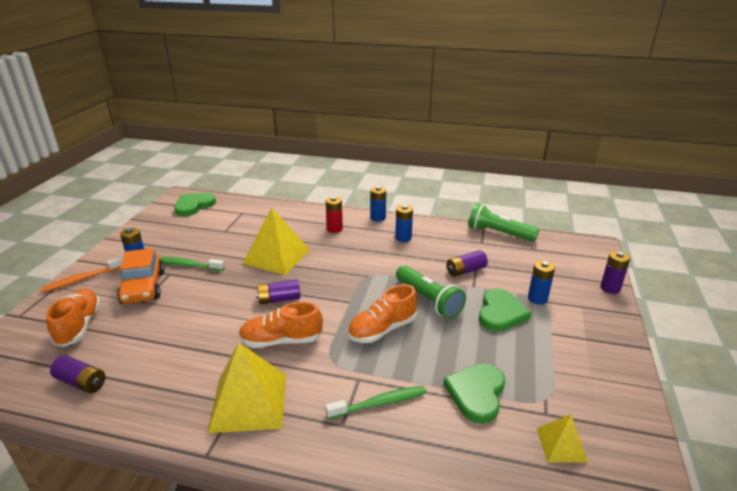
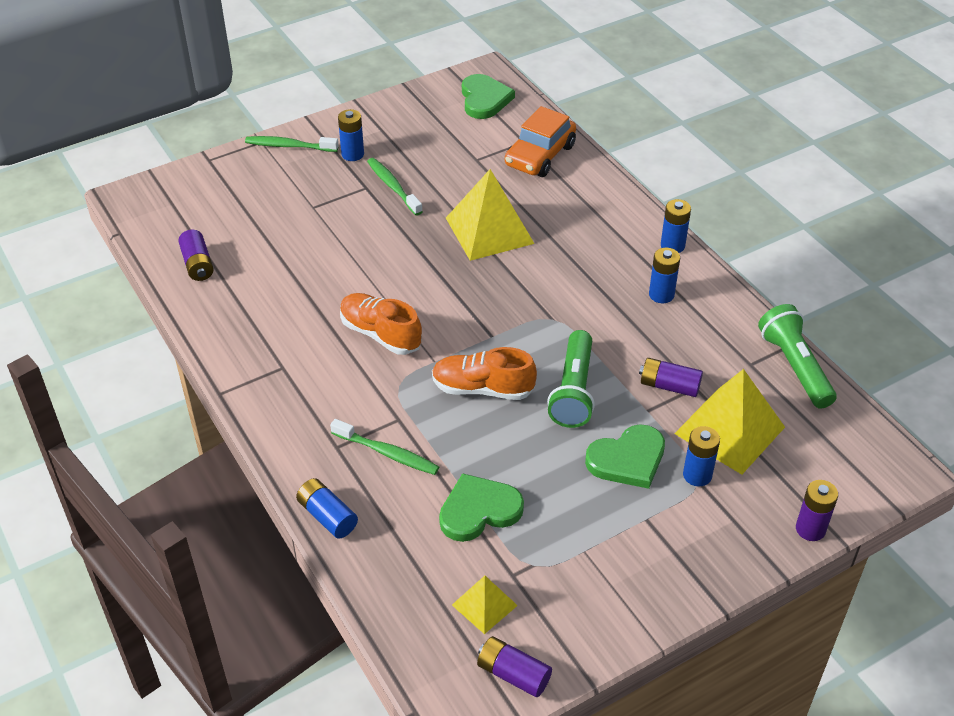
camera: 45 degrees right, 15 degrees up
(79, 326) = (242, 202): orange shoe -> none
(82, 279) = (289, 146): orange toothbrush -> green toothbrush
(143, 287) = (329, 190): orange car -> orange car (539, 155)
(194, 206) = (484, 99): green heart -> green heart turned 90 degrees clockwise
(249, 402) = (293, 373): yellow pyramid -> yellow pyramid (730, 430)
(279, 299) = (430, 287): purple battery -> purple battery (513, 674)
(334, 229) = (598, 231): red battery -> none
(398, 475) = (327, 516): none -> blue battery

